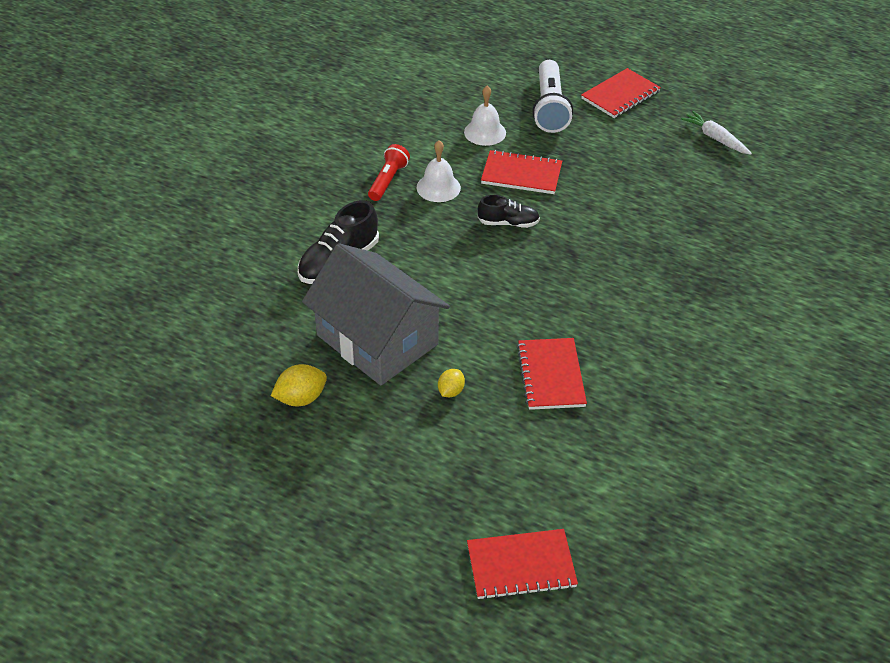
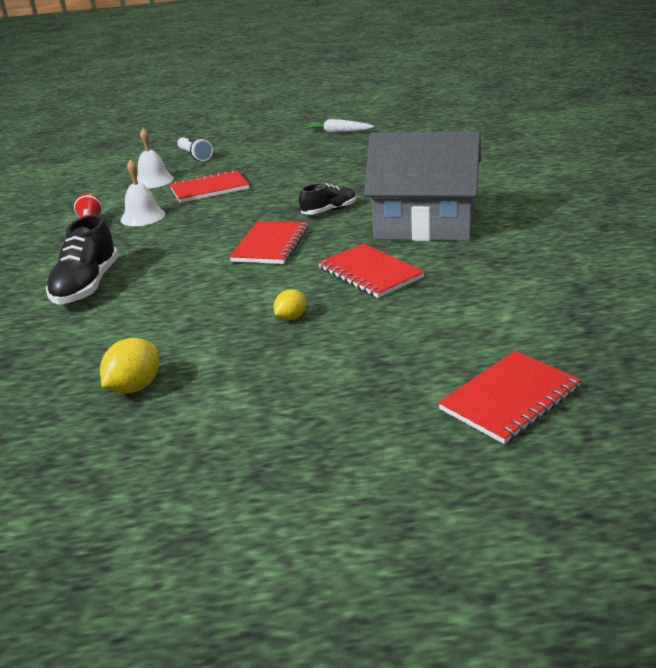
camera: 30 degrees left, 15 degrees down
(377, 339) = (179, 316): grey house -> grey house (425, 224)
(451, 391) = (291, 317): yellow lemon -> yellow lemon turned 45 degrees clockwise
(508, 223) = (228, 213): black shoe -> black shoe (329, 211)
(549, 108) = (195, 156): white flashlight -> white flashlight, size x0.63
(620, 95) = (244, 136): red notebook -> red notebook (271, 245)

